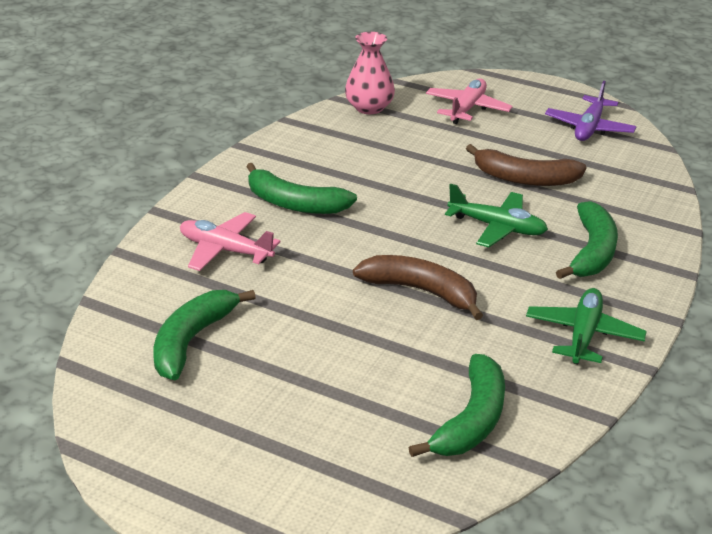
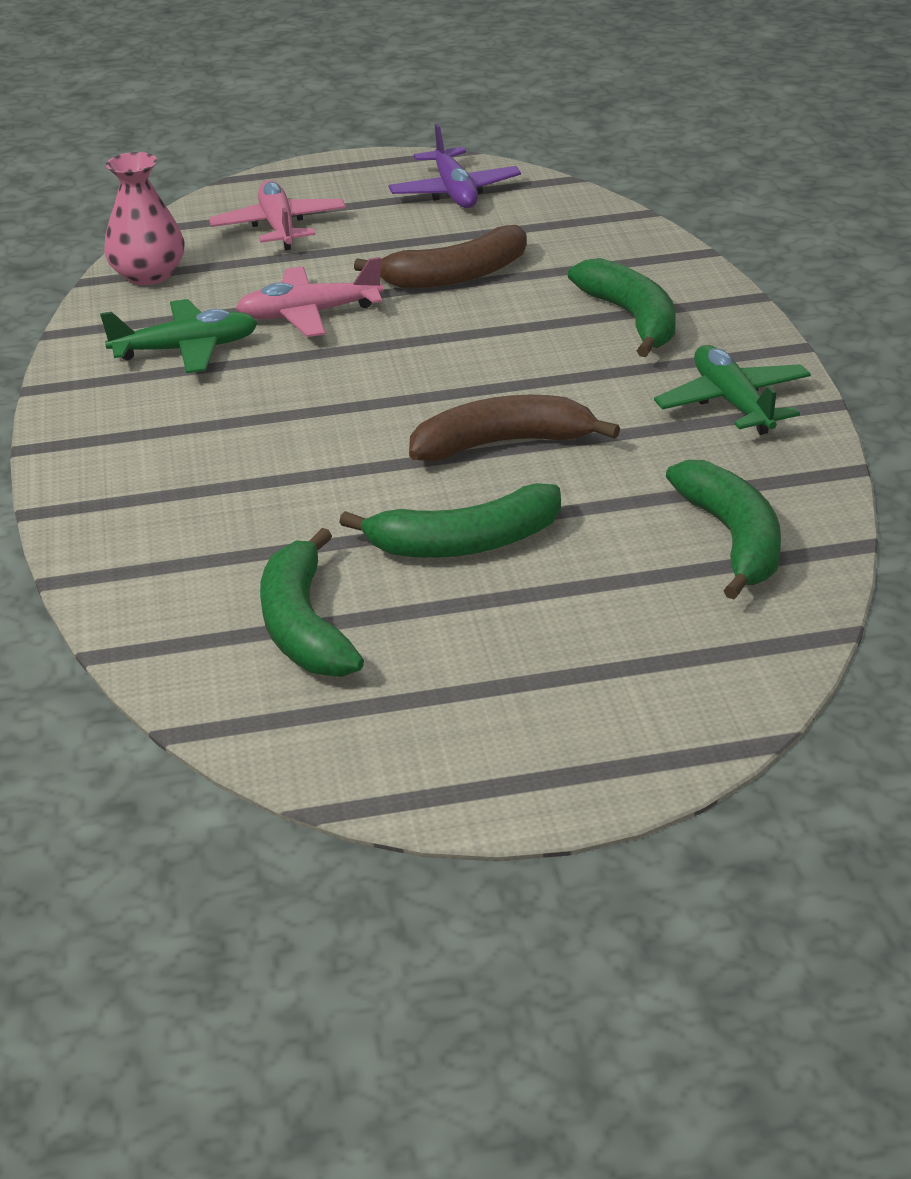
camera: 35 degrees left, 0 degrees up
(225, 250) = (197, 513): pink plane -> pink plane (309, 314)
(294, 203) = (211, 422): green banana -> green banana (465, 543)
(497, 227) = (496, 340): green plane -> green plane (186, 350)

